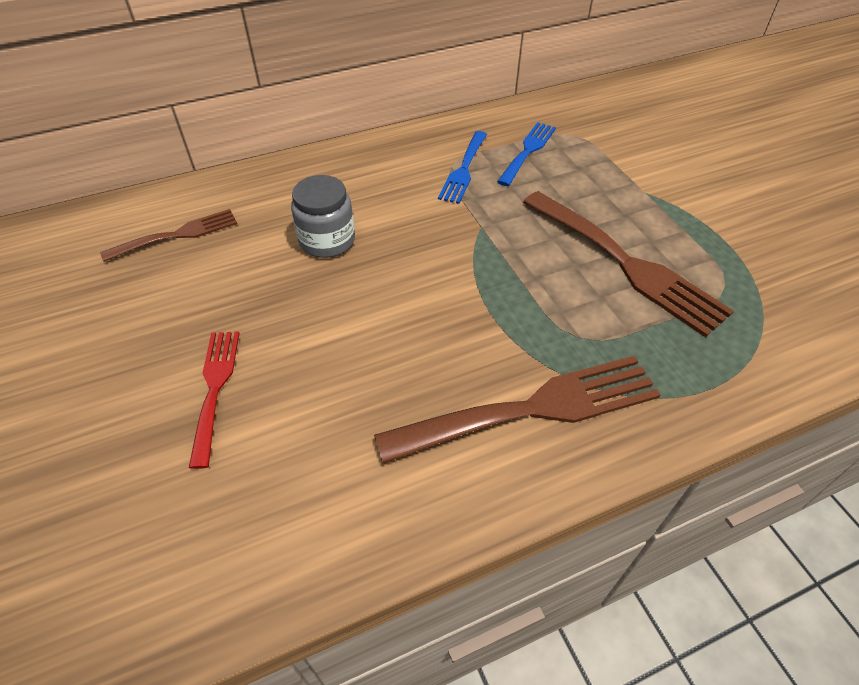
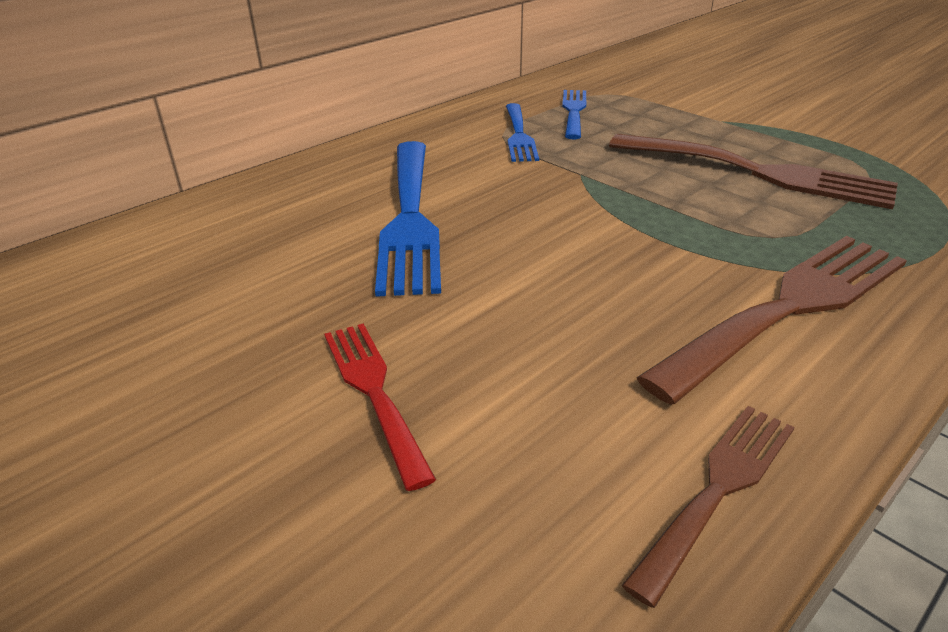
camera: 20 degrees left, 15 degrees down
(177, 235) = (200, 252): brown fork -> brown fork (718, 489)
(327, 240) = (410, 218): grey jar -> blue fork

